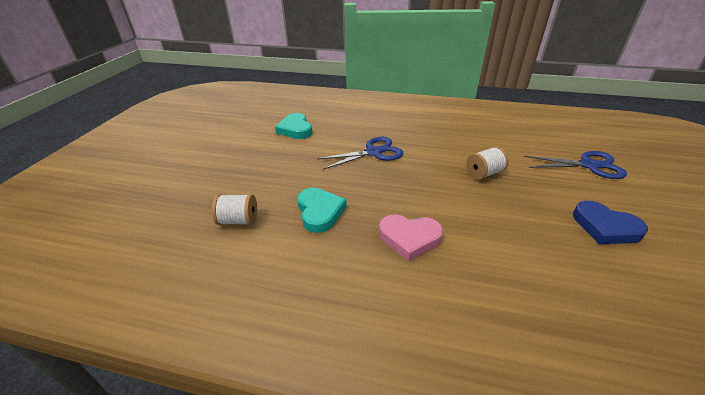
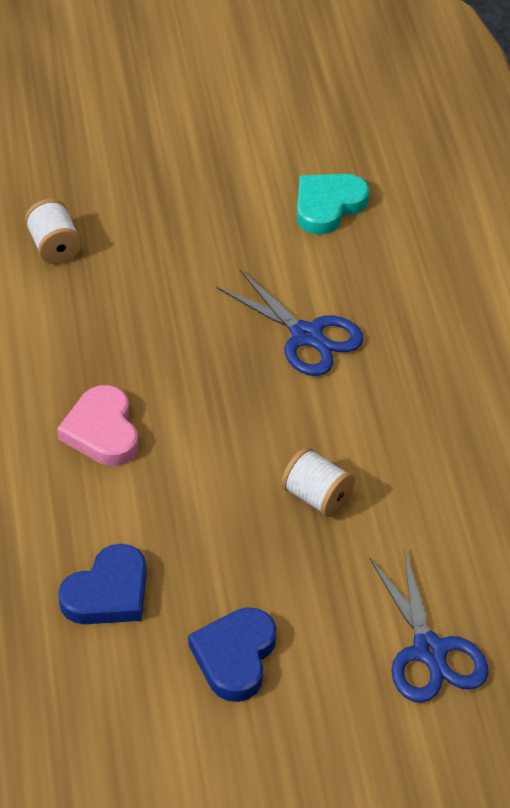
camera: 65 degrees right, 10 degrees up
(320, 212) = (111, 321): turquoise heart -> none
(555, 270) = (108, 593): none -> blue heart

